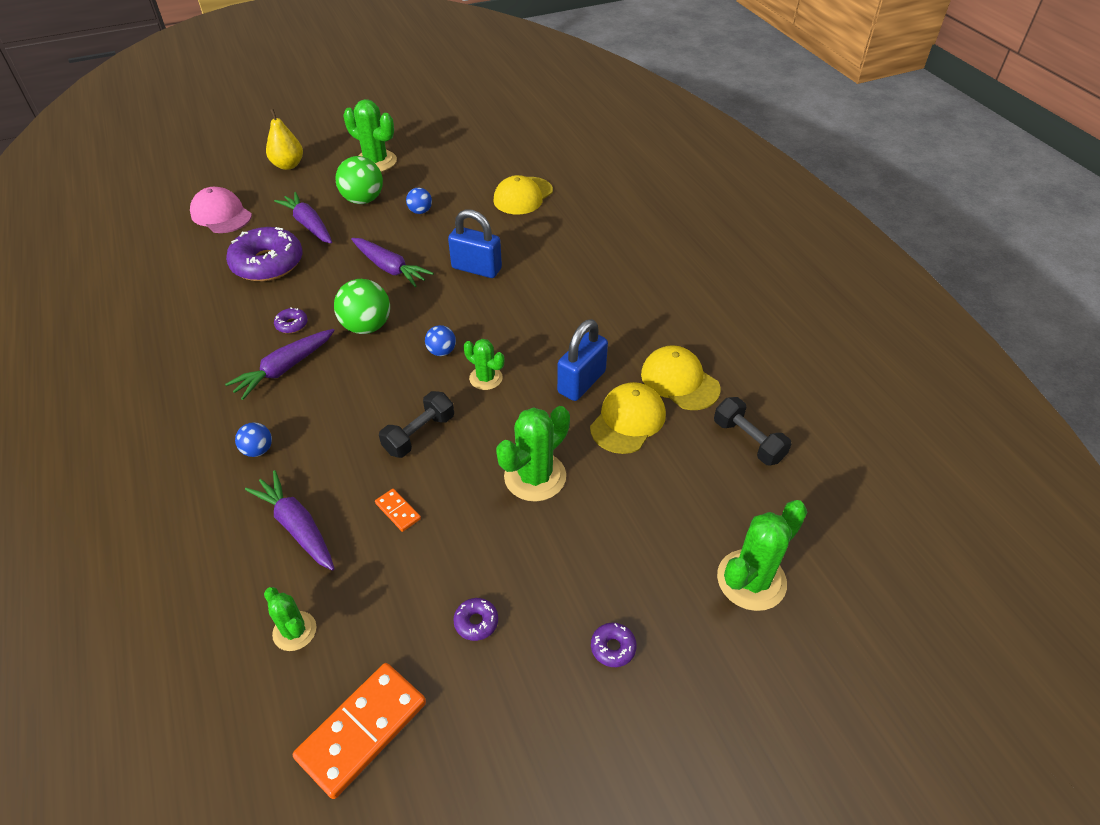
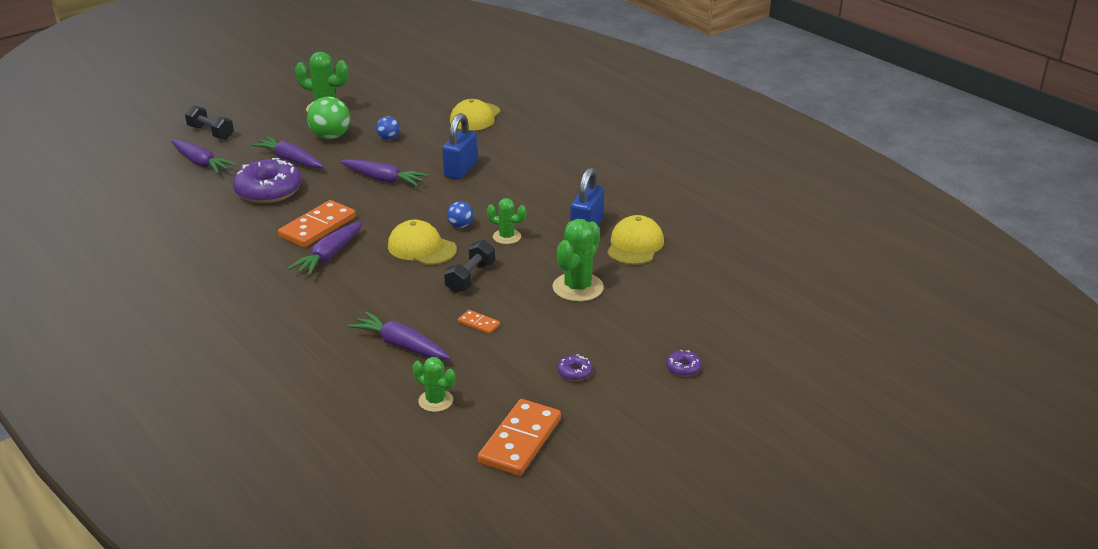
camera: 15 degrees left, 15 degrees down
(221, 215) = (201, 163): pink cap -> purple carrot
(258, 450) = (339, 307): blue ball -> none
(288, 165) = (243, 121): yellow pear -> none
(292, 324) = (317, 227): purple donut -> orange domino
(367, 326) = (386, 219): green ball -> none
(476, 268) = (460, 170): blue padlock -> blue padlock turned 75 degrees counterclockwise
(679, 381) = (664, 216): yellow cap -> yellow cap (421, 248)
(748, 441) = (732, 243): black dumbbell -> black dumbbell (211, 133)
(751, 580) = (767, 317): green cactus -> none

